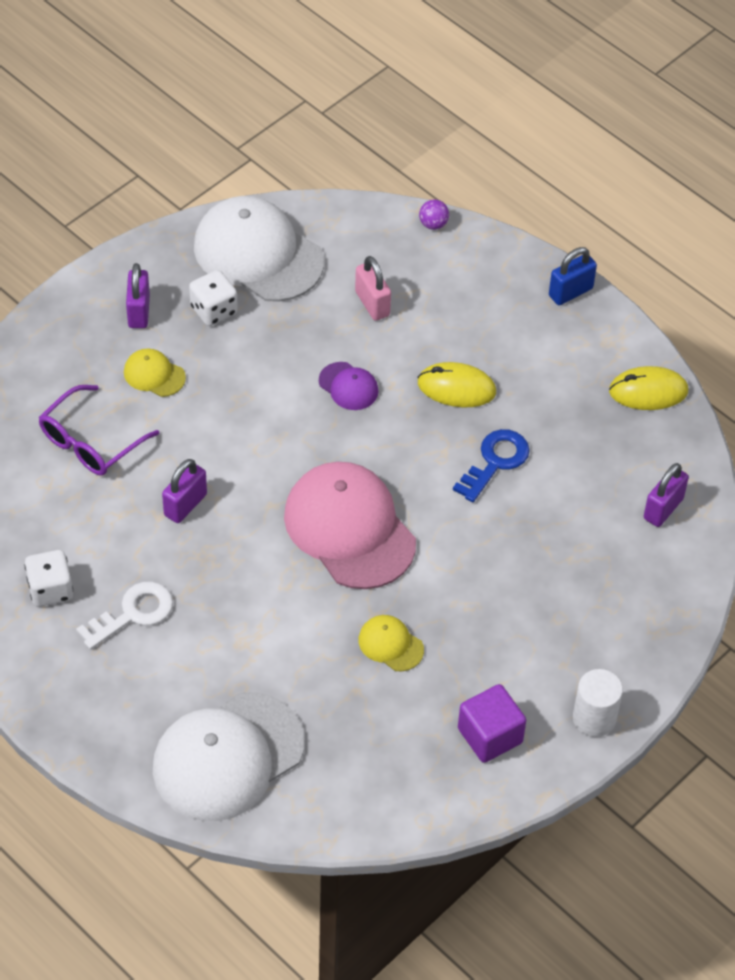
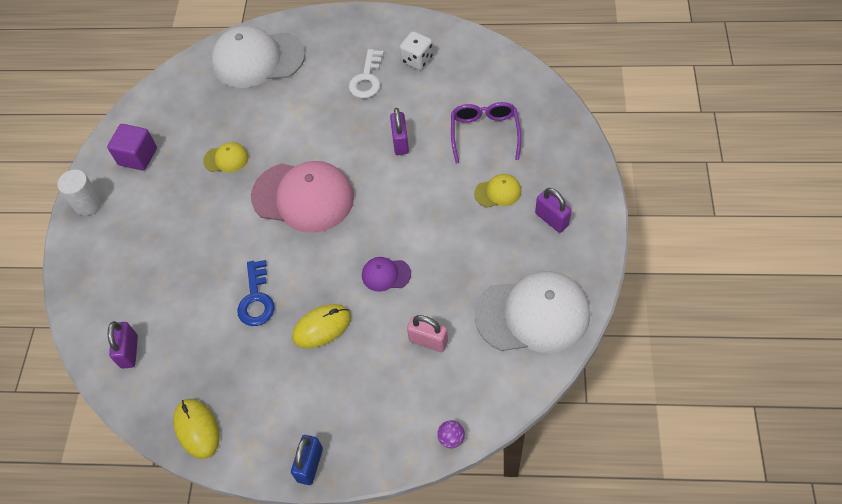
camera: 145 degrees right, 5 degrees up
(214, 310) = (513, 256): white dice -> none
(228, 757) = (258, 59): white cap -> white cap turned 105 degrees counterclockwise
(648, 391) = (197, 429): yellow mouse -> yellow mouse turned 75 degrees counterclockwise

